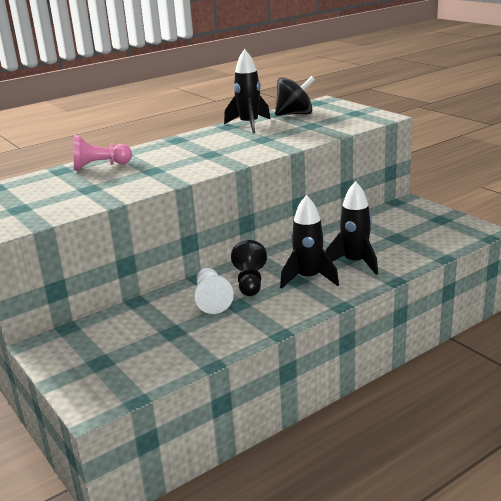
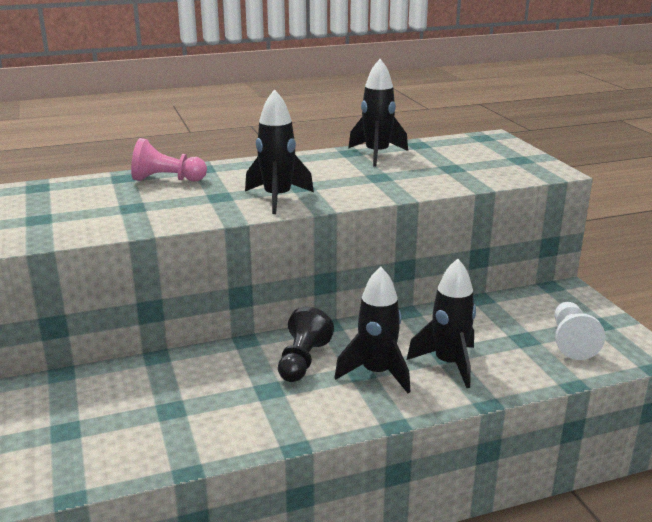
camera: 15 degrees right, 0 degrees up
(199, 164) = (277, 198): none -> black rocket
(212, 300) = (242, 376): white pawn -> white pawn (571, 342)
(295, 114) = (442, 149): black spinning top -> none

